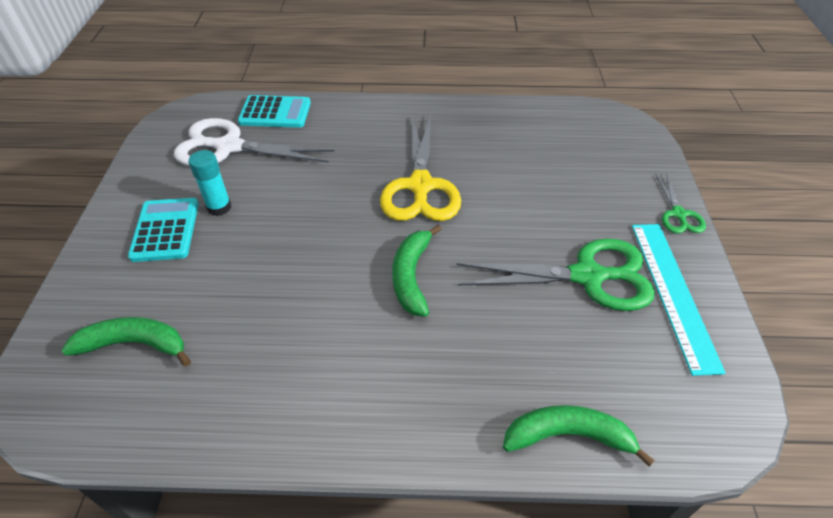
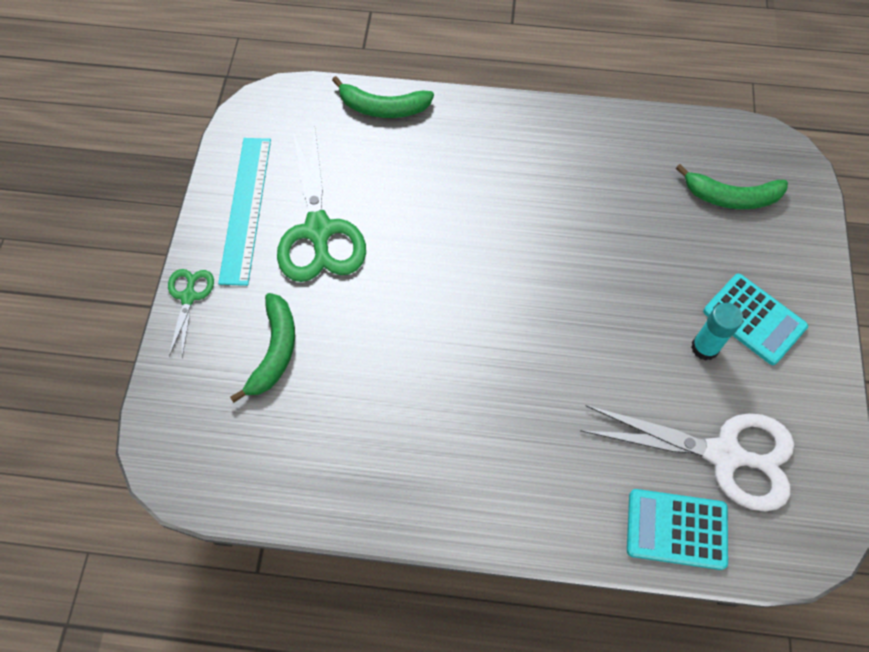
camera: 175 degrees left, 15 degrees up
(165, 230) = (754, 319): turquoise calculator -> turquoise calculator turned 45 degrees counterclockwise
(411, 276) = (488, 243): green banana -> green banana (275, 351)
(420, 186) = (470, 362): yellow scissors -> none
(587, 276) = (318, 231): green scissors -> green scissors turned 105 degrees counterclockwise

